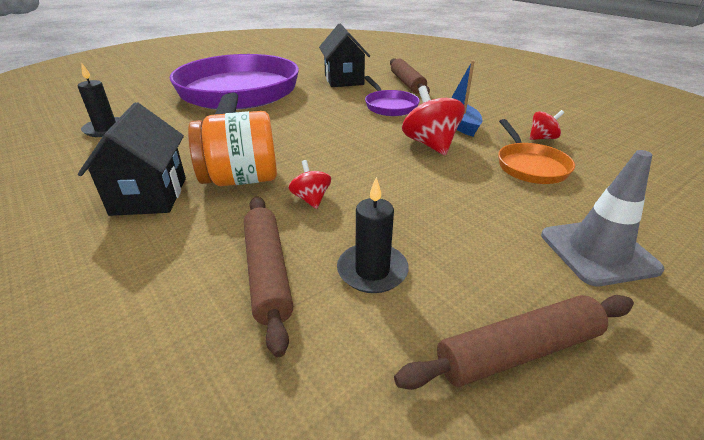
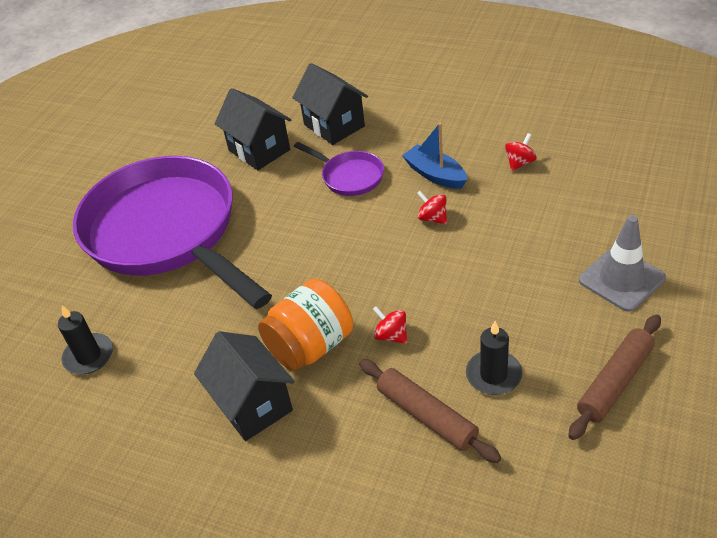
camera: 25 degrees left, 10 degrees up
(407, 83) = (334, 125): brown rolling pin -> black house
(430, 144) = (432, 218): red spinning top -> red spinning top, size x0.55
(529, 166) = (530, 208): orange pan -> none

